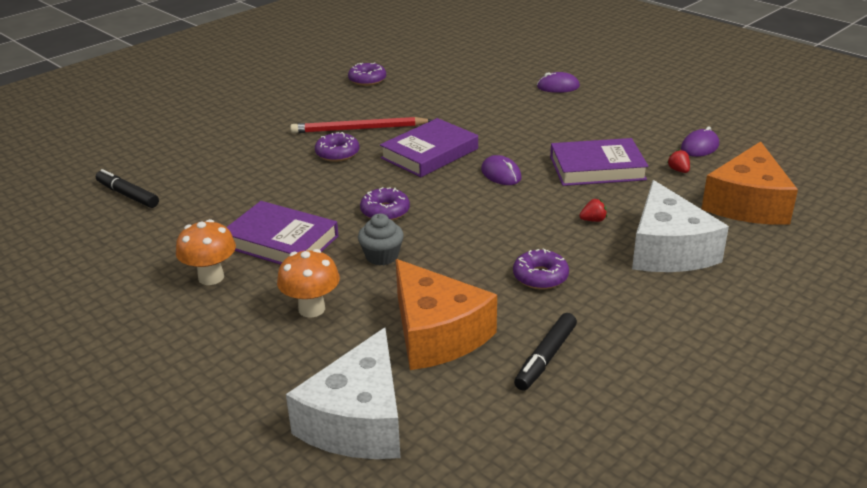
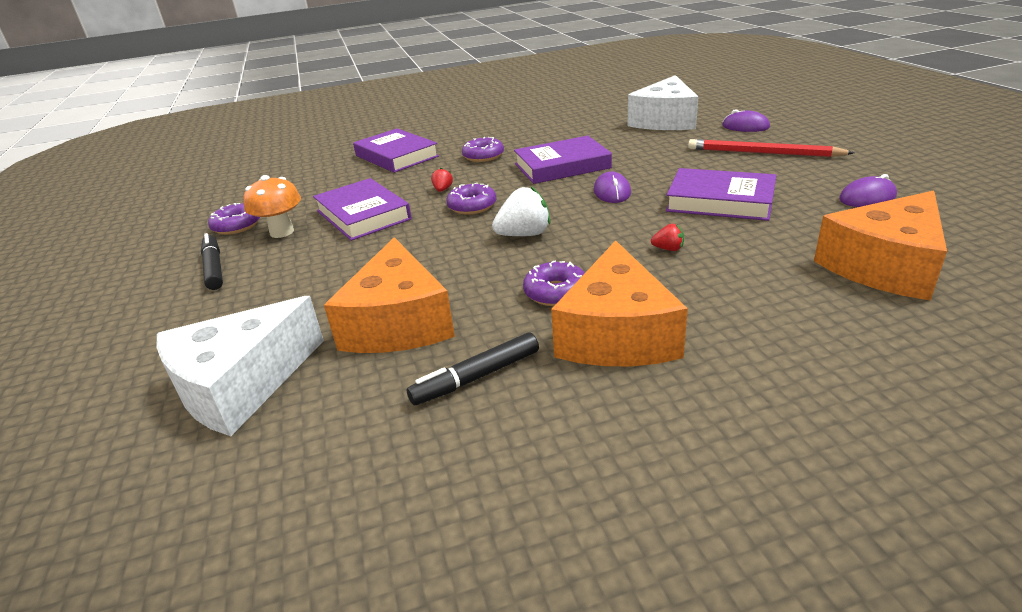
camera: 30 degrees right, 0 degrees up
(127, 195) = (301, 164): black marker -> black marker (214, 268)
(237, 167) = (396, 156): none -> purple book
(311, 309) = (322, 274): orange mushroom -> none
(359, 129) = (521, 140): red pencil -> red pencil (763, 153)
(367, 80) = (568, 106): purple donut -> purple donut (237, 226)
(382, 256) = (428, 242): grey cupcake -> none
(463, 231) = (524, 235): none -> white strawberry
(615, 298) = (617, 334): none -> orange cheese
(668, 250) = (731, 296): white cheese -> white cheese (665, 120)
(678, 170) = (818, 217): red strawberry -> red strawberry (443, 190)

